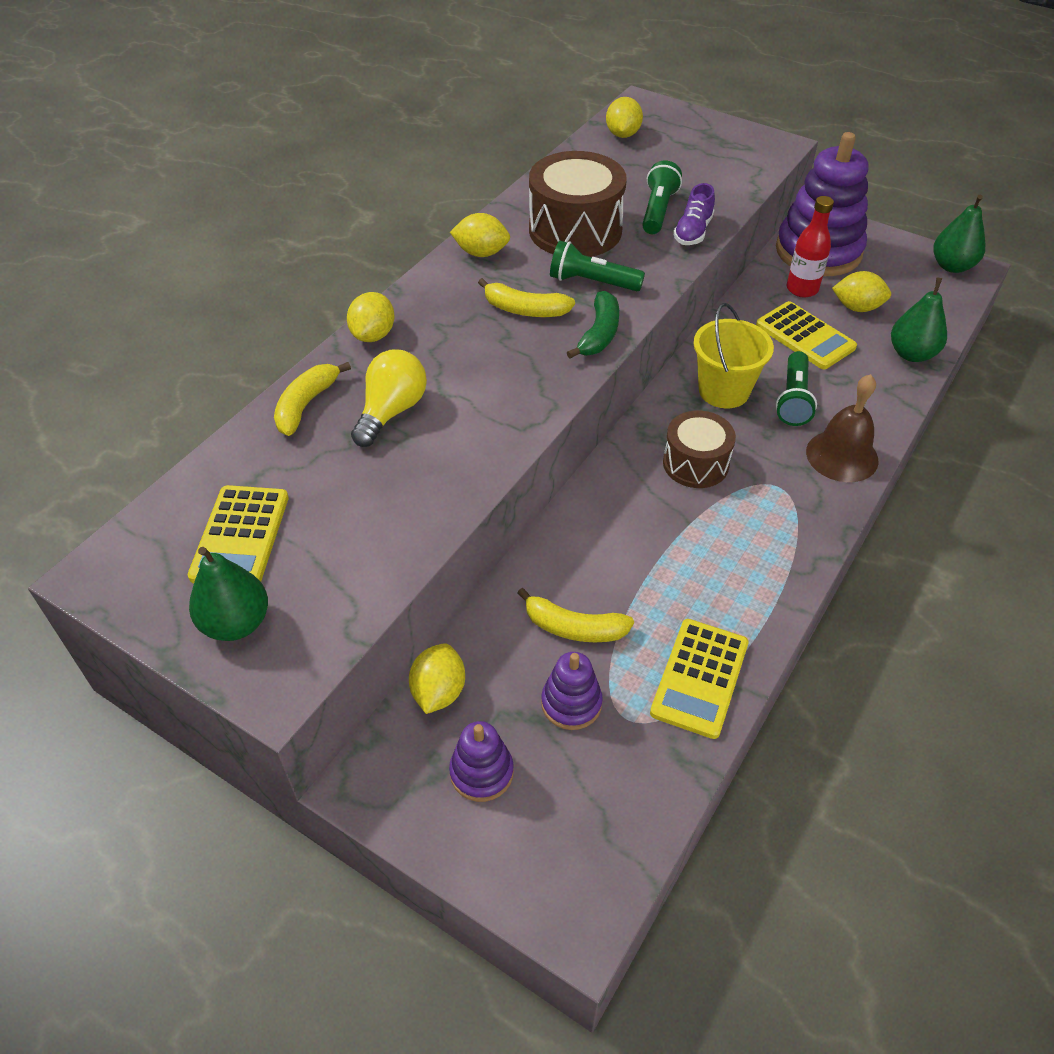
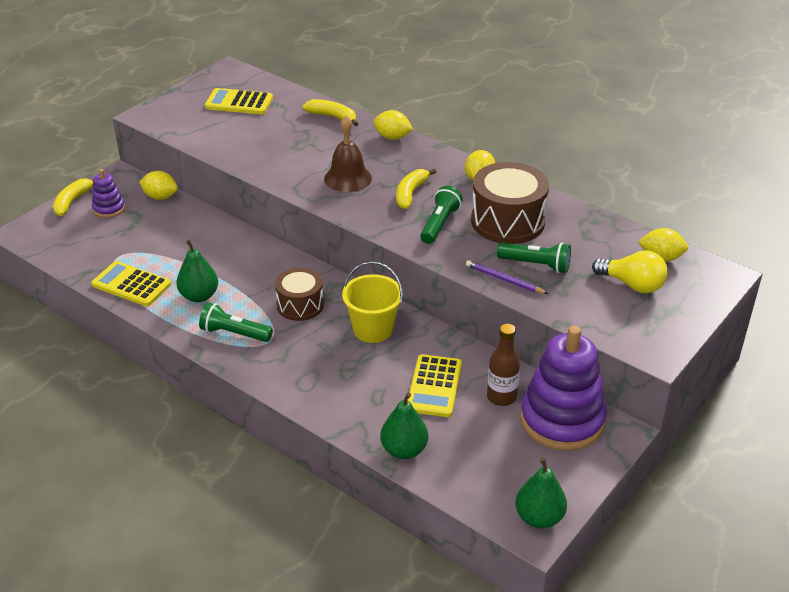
camera: 95 degrees right, 10 degrees down
(236, 623) = (185, 104): green pear -> green pear (199, 296)
(391, 411) = (320, 143): yellow light bulb -> yellow light bulb (632, 285)
(571, 703) = (135, 238): purple stacking toy -> none
(574, 628) = (183, 243): yellow banana -> yellow banana (72, 202)
(599, 334) = (379, 222): green banana -> none
(693, 232) = (504, 280): purple shoe -> purple pencil
(793, 399) = (357, 365): green flashlight -> green flashlight (234, 333)
(802, 289) = (501, 397): red bottle -> brown bottle
(805, 336) = (434, 386): yellow calculator -> yellow calculator turned 45 degrees counterclockwise
(842, 456) = (291, 379): brown bell -> brown bell (348, 178)
(857, 307) = (472, 428): yellow lemon -> none

